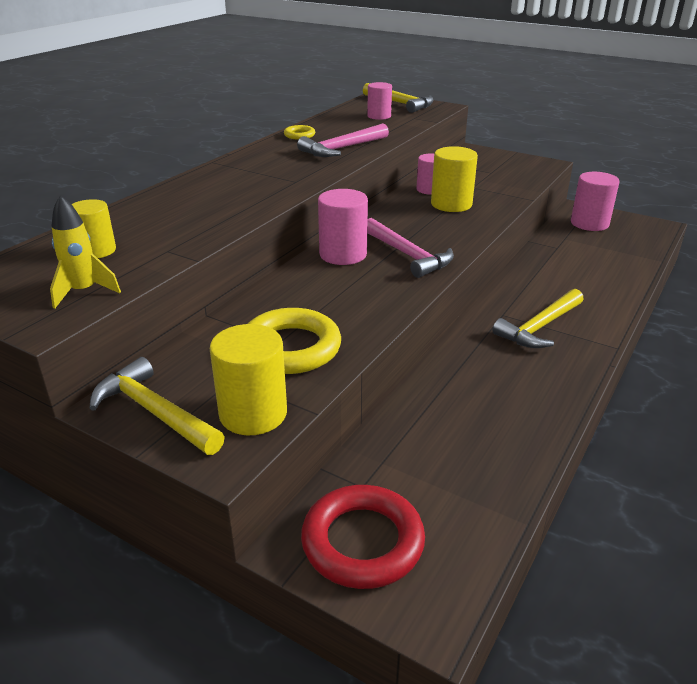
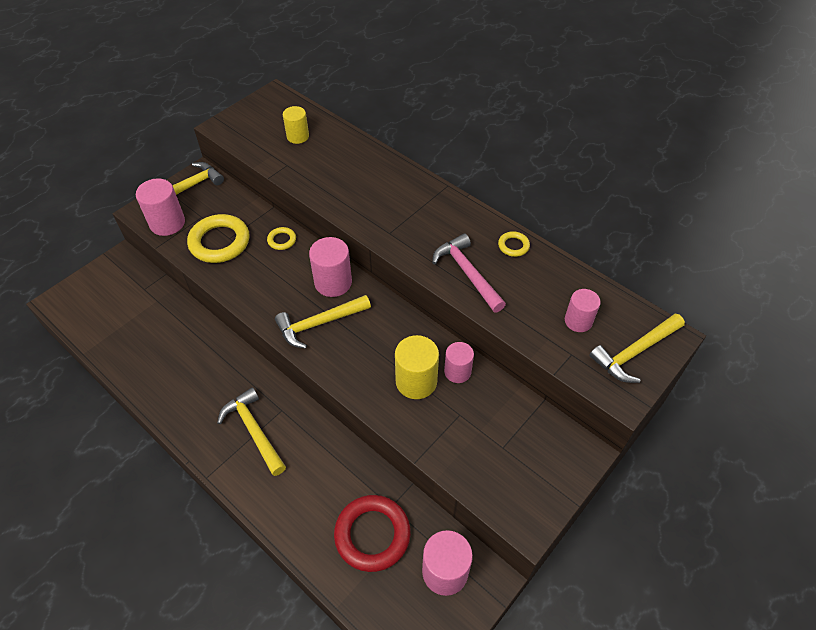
camera: 100 degrees right, 20 degrees up
(84, 292) = (247, 136): yellow rocket -> none
(253, 414) = (167, 223): yellow cylinder -> pink cylinder
(277, 297) = (282, 240): none -> yellow ring
(362, 542) = (109, 283): red ring -> red ring (372, 535)
(408, 255) = (319, 323): pink hammer -> yellow hammer

